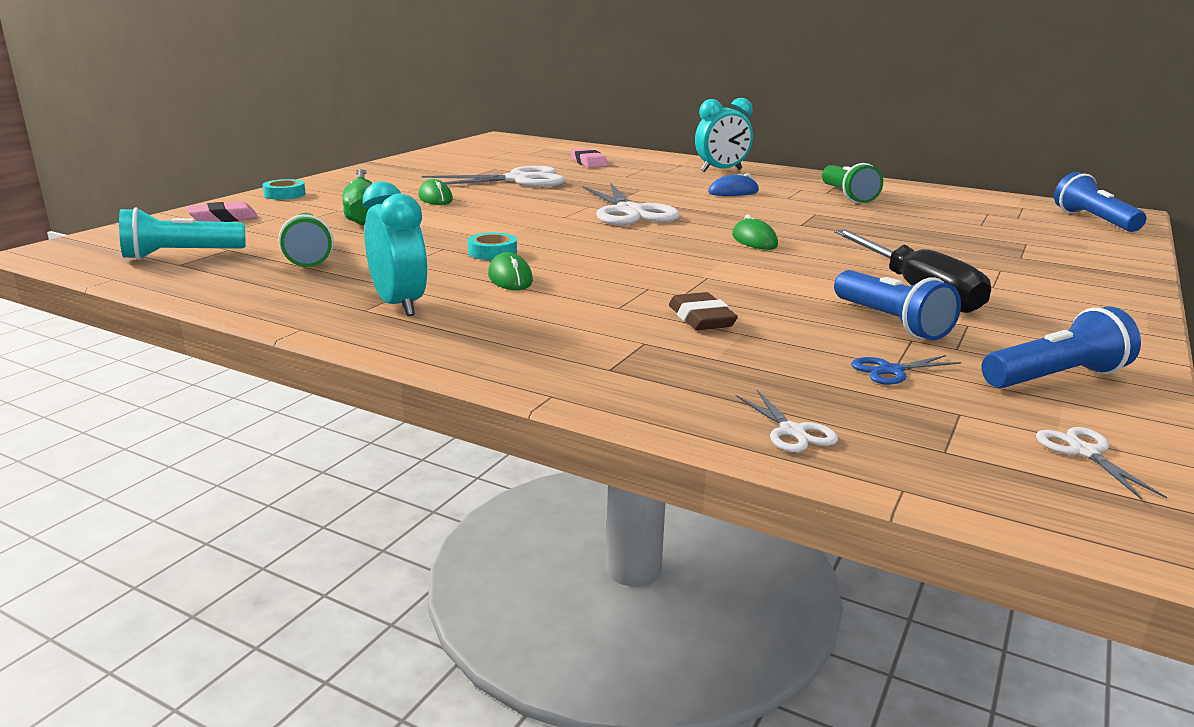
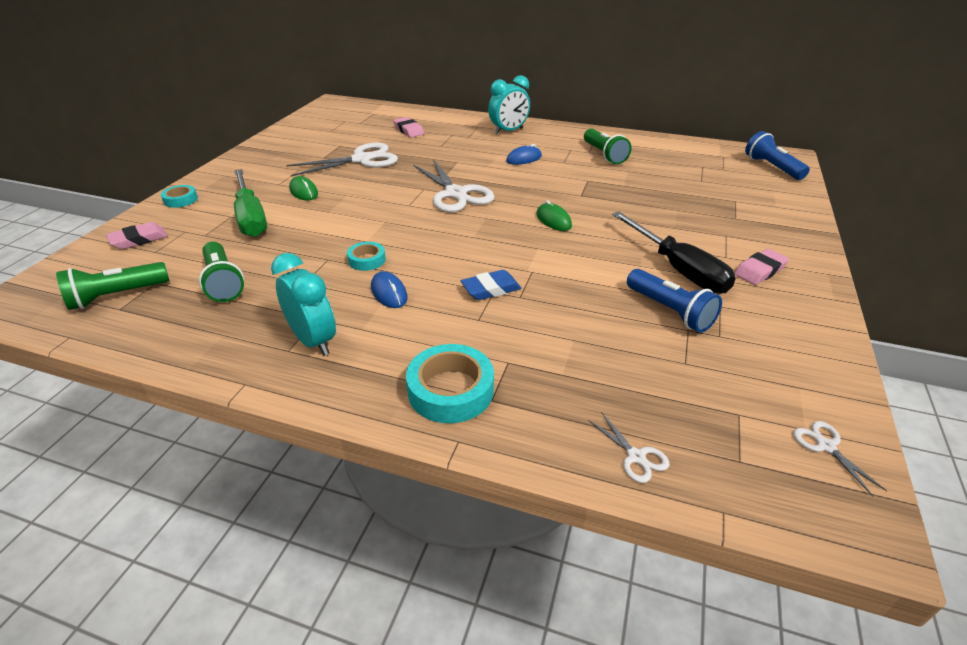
camera: 10 degrees left, 15 degrees up
(180, 255) = (117, 296): turquoise flashlight -> green flashlight
(510, 278) = (389, 293): green mouse -> blue mouse
(558, 356) = (450, 390): none -> turquoise tape
(645, 286) = (491, 289): none -> blue eraser
(701, 318) = (540, 325): brown eraser -> none
(891, 371) = (683, 371): blue scissors -> none
(1040, 301) = (759, 270): none -> pink eraser
(1055, 378) = (789, 362): blue flashlight -> none

